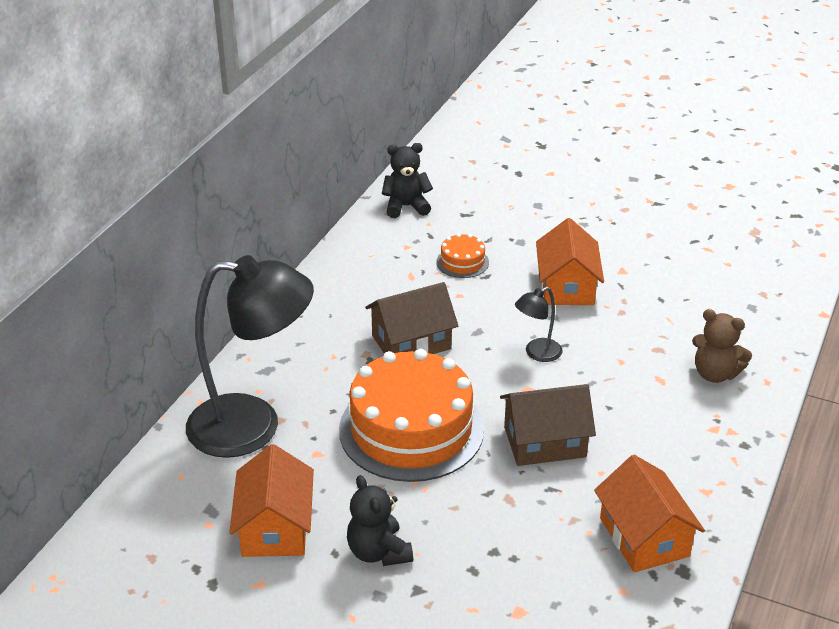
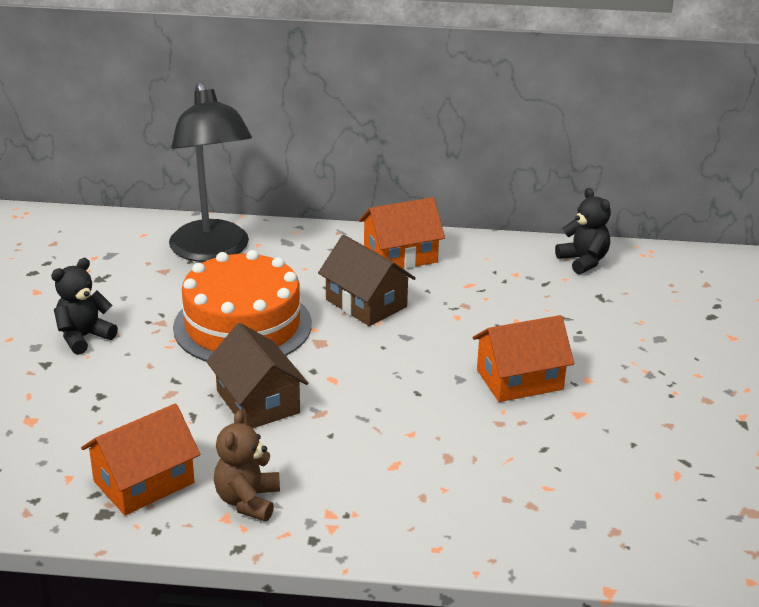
camera: 70 degrees right, 5 degrees down
(275, 527) = (99, 285): orange house -> orange house (400, 256)
(462, 262) = (514, 309): orange cake -> none
(537, 353) = (392, 377): black lamp -> none
(715, 374) = (428, 505): brown teddy bear -> brown teddy bear (248, 501)

